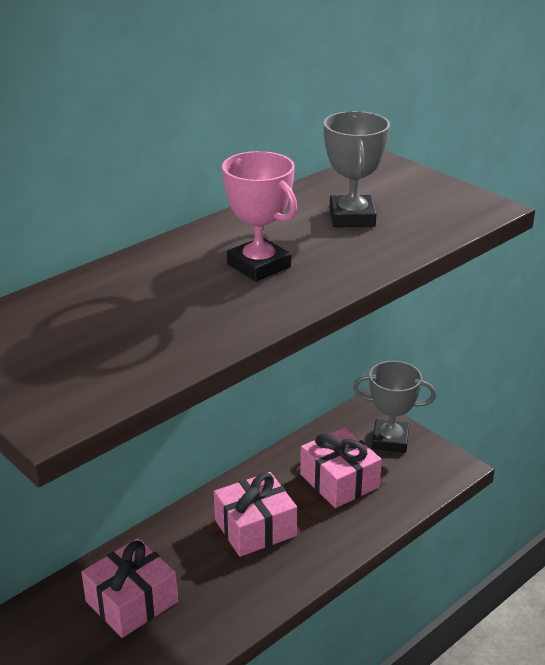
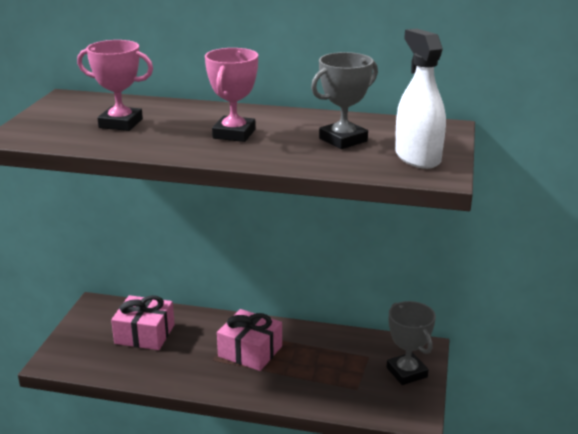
camera: 55 degrees right, 5 degrees down
(123, 324) = (121, 123): none -> pink trophy
(339, 481) = (334, 367): pink gift -> none
(437, 201) = (417, 157): none -> white spray bottle

